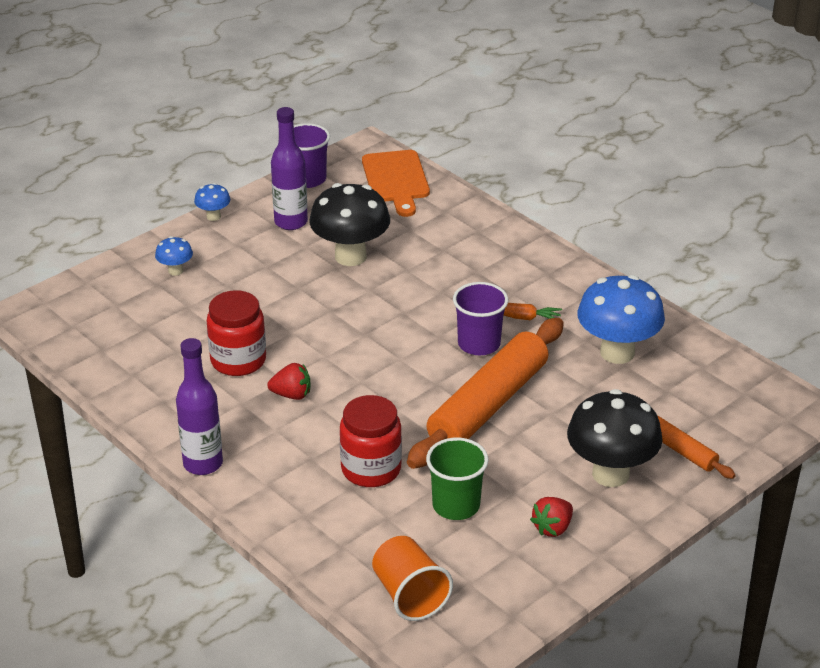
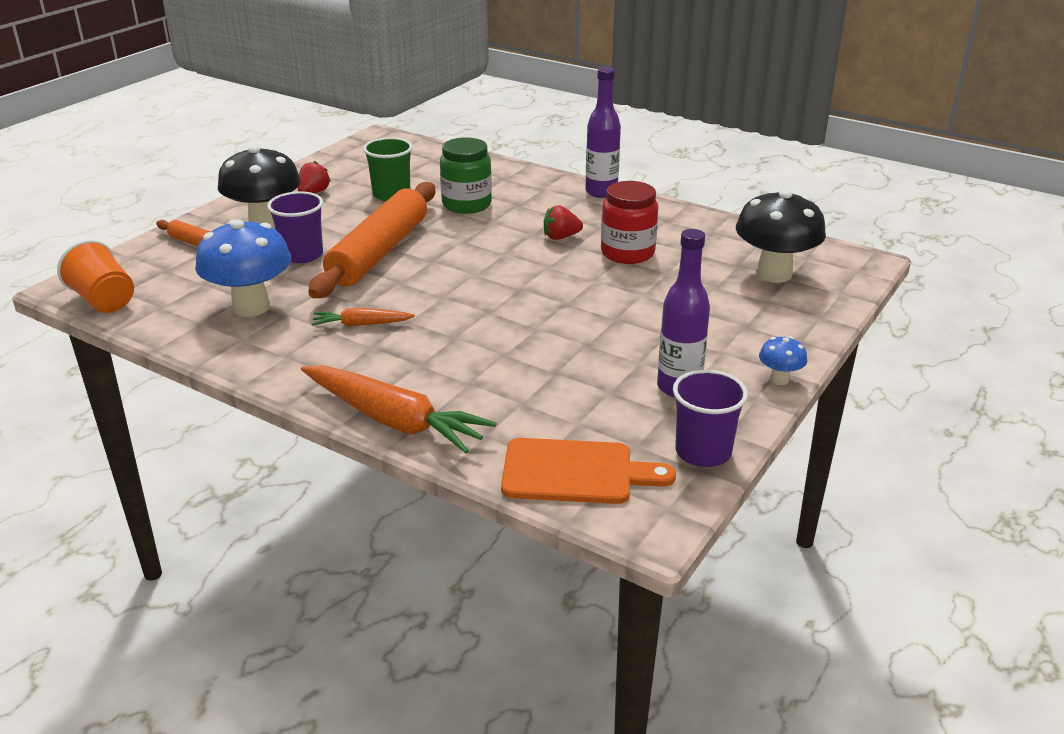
camera: 165 degrees right, 5 degrees down
(175, 271) = (761, 315): blue mushroom -> none
(350, 256) = (578, 358): black mushroom -> black mushroom (774, 274)
(371, 469) = (466, 204): red jar -> green jar
(396, 180) = (575, 472): orange cutting board -> orange cutting board turned 120 degrees clockwise
(409, 595) = (412, 155): orange cup -> orange cup (104, 300)
(479, 344) = (399, 295): purple cup -> purple cup (302, 255)
(505, 230) = (394, 420): none -> orange carrot

